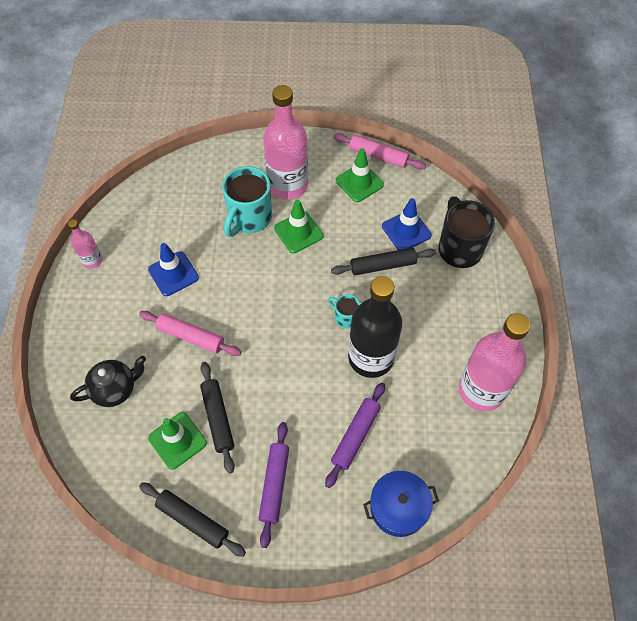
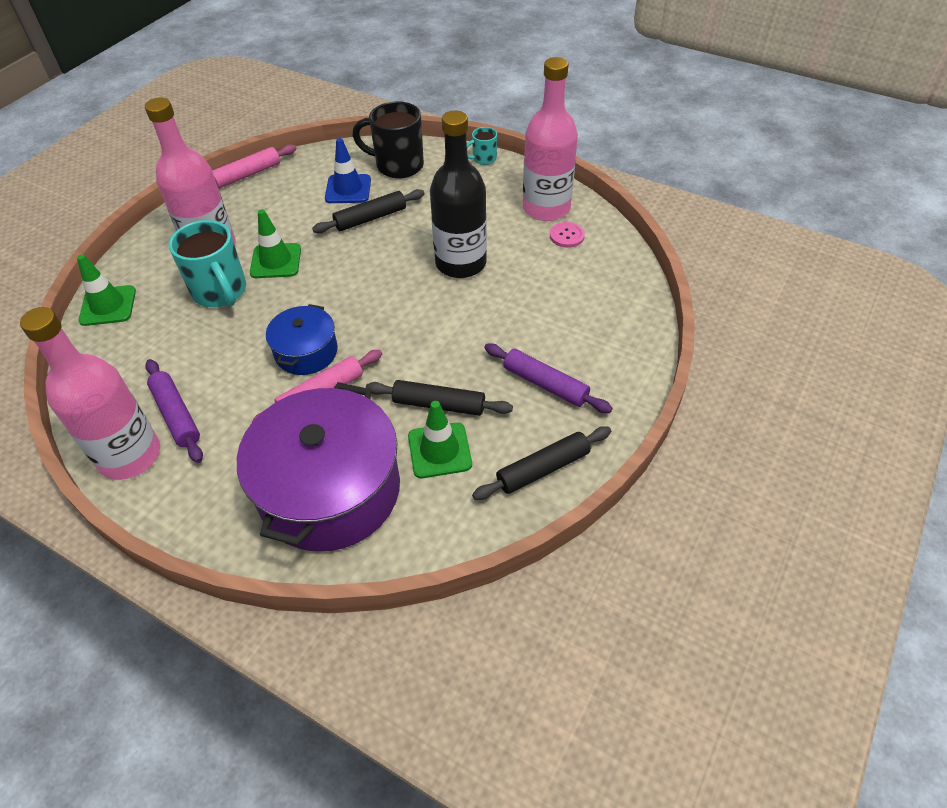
camera: 60 degrees left, 10 degrees down
(92, 260) = (130, 456): pink bottle -> pink bottle, size x2.06
(115, 389) = (330, 490): black teapot -> purple pot
(173, 274) = (226, 381): blue traffic cone -> none
(345, 317) = (403, 264): turquoise mug -> turquoise mug (483, 159)
(355, 436) = (534, 305): purple rolling pin -> purple rolling pin (176, 415)
(359, 182) = (263, 198): green traffic cone -> green traffic cone (108, 306)
(383, 265) = (370, 218): black rolling pin -> black rolling pin turned 45 degrees clockwise
(398, 507) = (623, 303): blue pot -> blue pot (306, 352)
(455, 424) = (567, 236): none -> pink button

